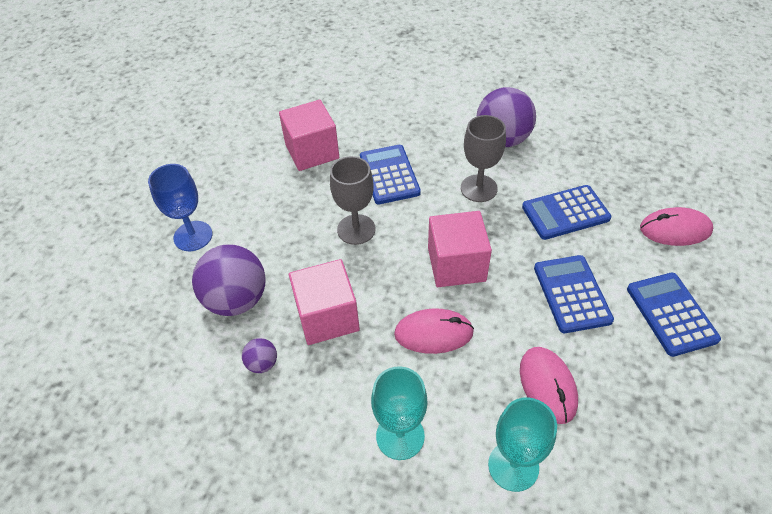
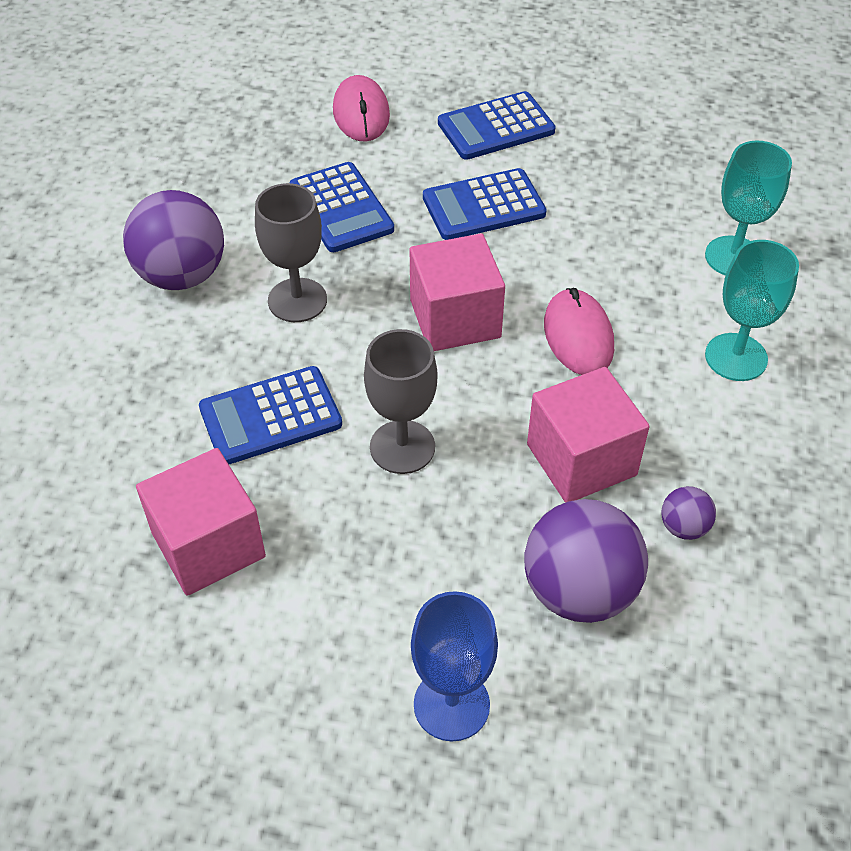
camera: 100 degrees left, 0 degrees up
(547, 386) = (623, 229): pink mouse -> none

